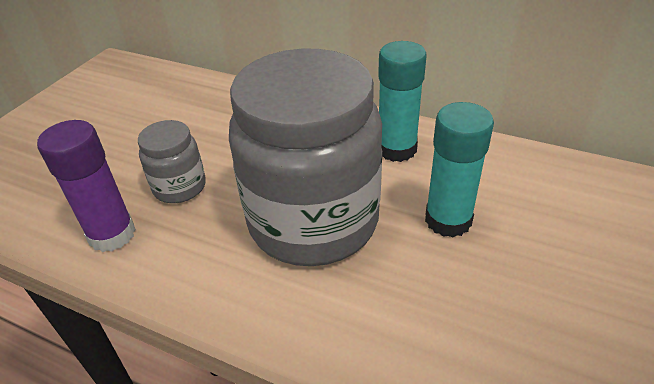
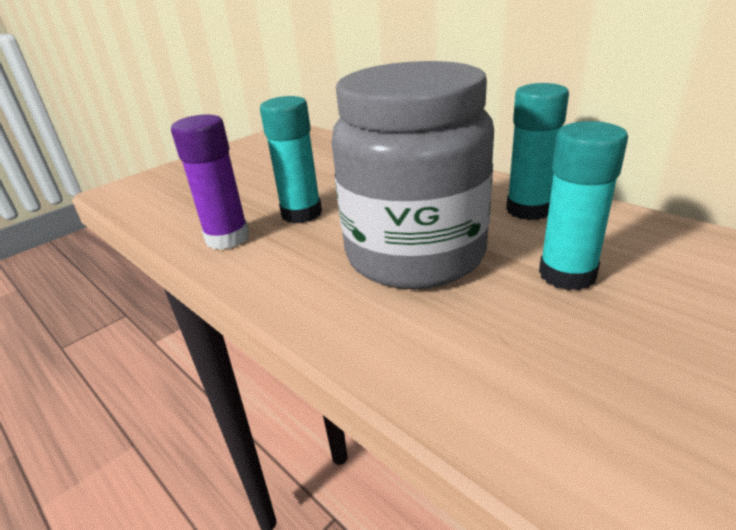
camera: 20 degrees right, 10 degrees down
(179, 187) = (301, 213): grey jar -> turquoise glue stick

